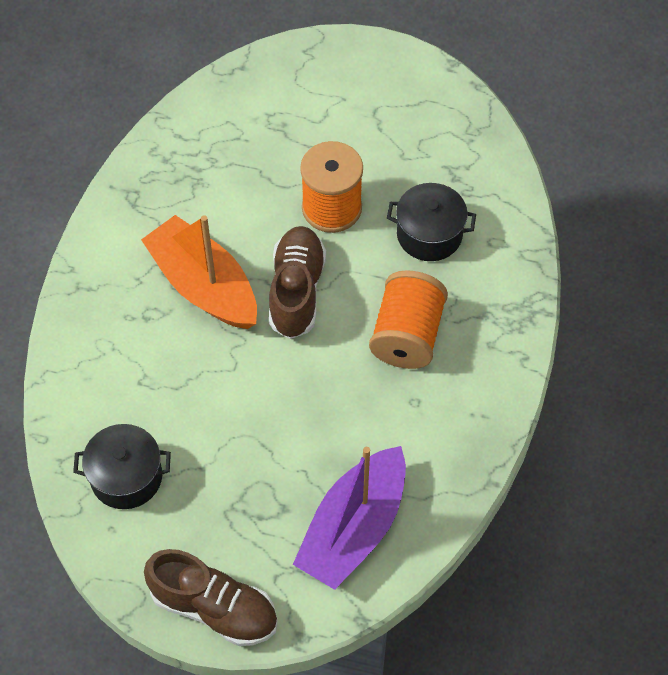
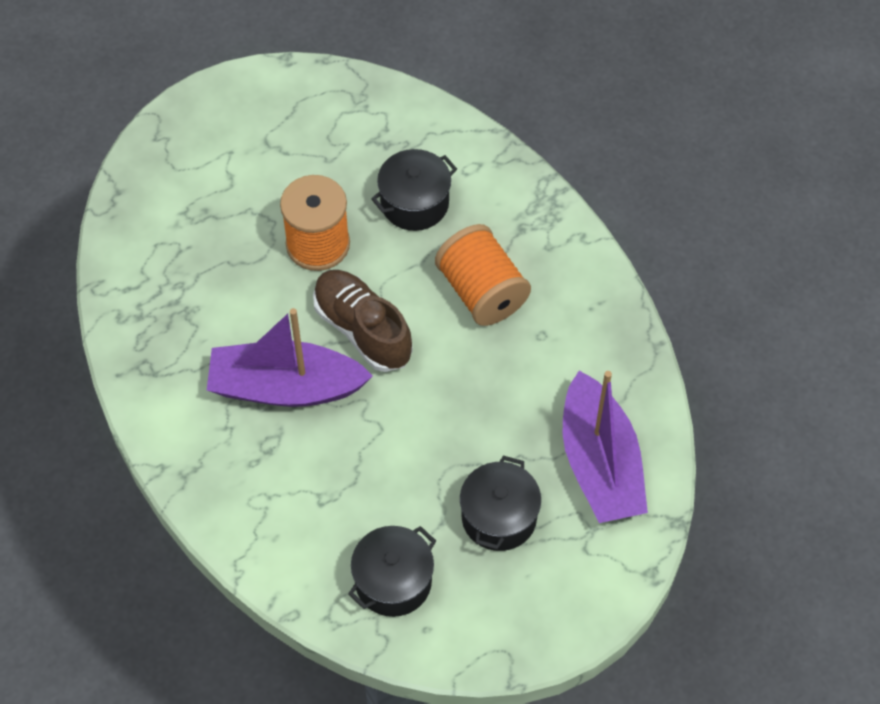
camera: 45 degrees left, 0 degrees up
(204, 285) = (285, 387): orange boat -> purple boat
(214, 608) = (567, 612): brown shoe -> none
(243, 500) = (499, 517): none -> black pot

